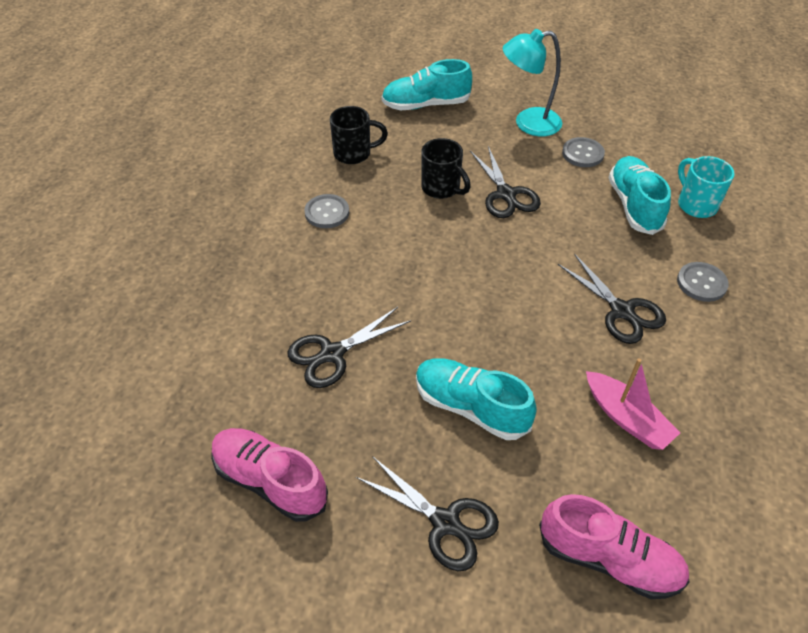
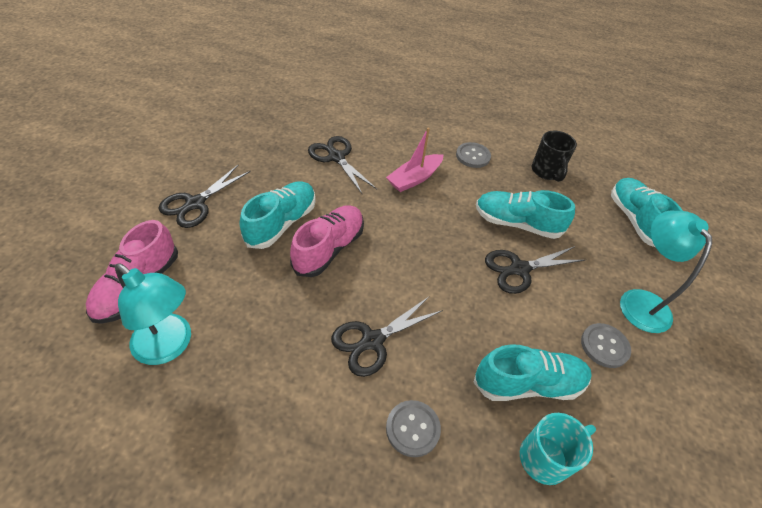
camera: 85 degrees right, 0 degrees up
(270, 481) = (245, 132): pink shoe -> pink shoe (329, 249)
(441, 188) = (517, 223): black mug -> turquoise shoe
(626, 418) = (253, 321): pink boat -> pink boat (414, 179)
(682, 497) = (170, 346): none -> turquoise lamp

